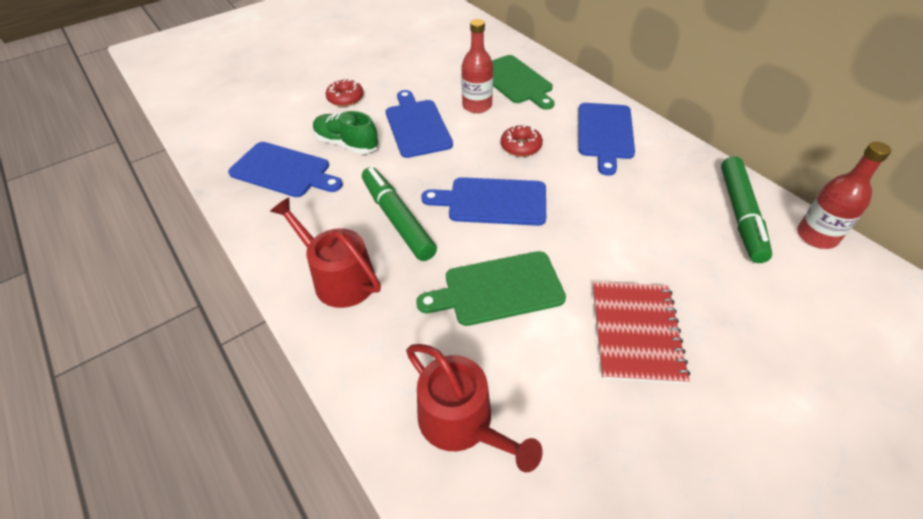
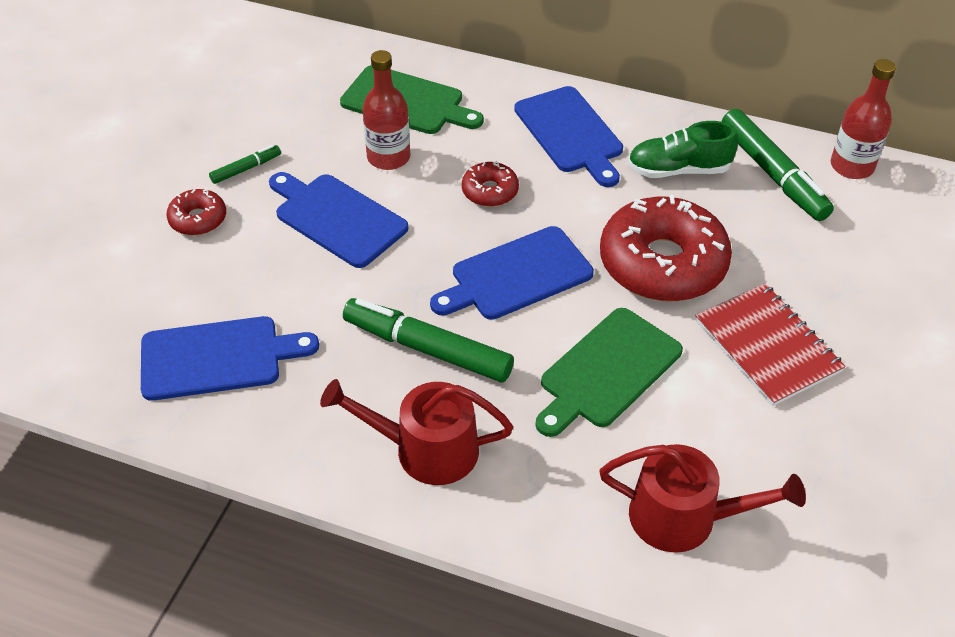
camera: 35 degrees left, 0 degrees up
(346, 144) = (267, 283): green shoe -> green shoe (678, 170)
(394, 83) = (246, 169): none -> green marker
(601, 238) = (662, 263): none -> red donut

